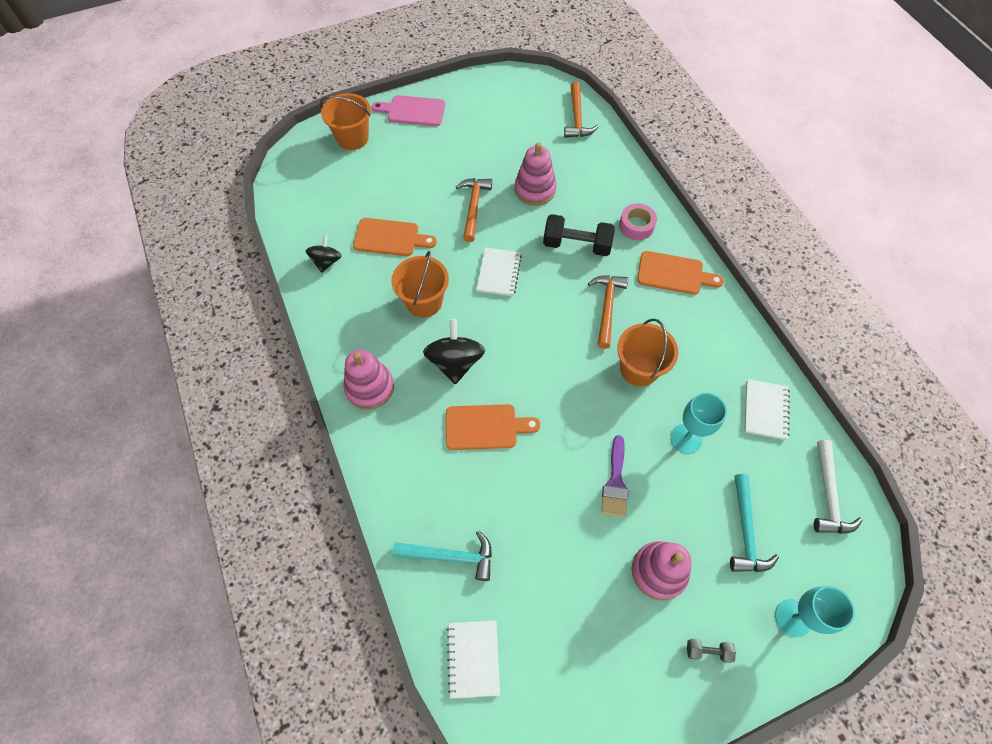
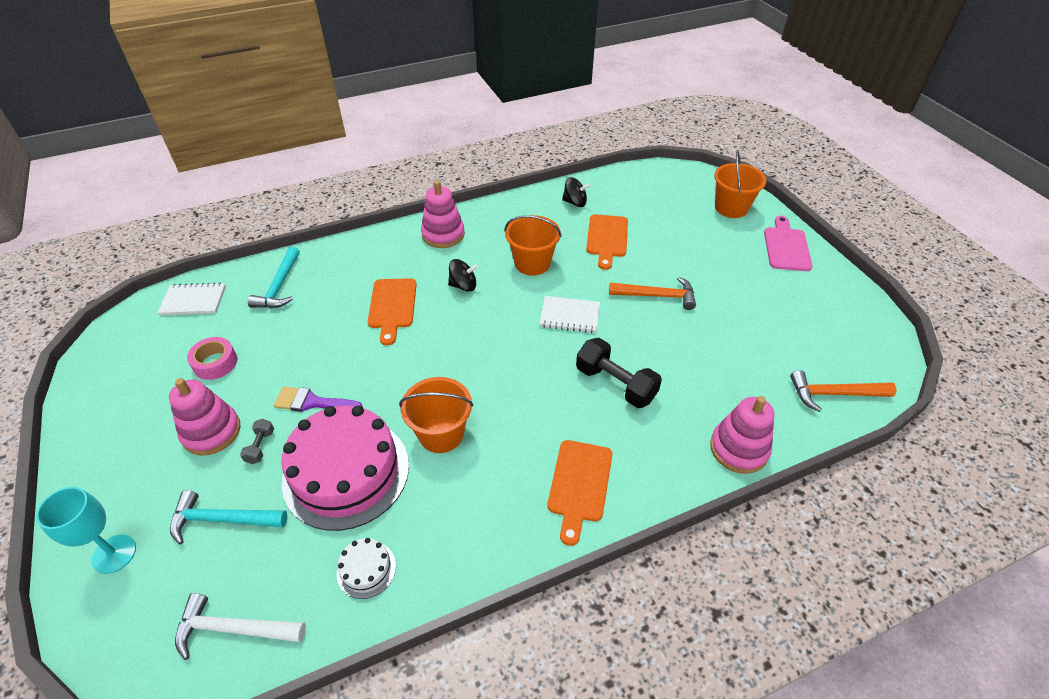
camera: 90 degrees right, 15 degrees down
(455, 362) = (463, 285): black spinning top -> black spinning top, size x0.62
(535, 189) = (694, 348): pink stacking toy -> pink stacking toy (739, 449)
(576, 245) = (615, 384): black dumbbell -> black dumbbell turned 60 degrees counterclockwise
(606, 307) = (526, 408): orange hammer -> none
(636, 226) = (655, 448): pink tape -> pink tape (215, 363)
(686, 439) = (346, 472): turquoise goblet -> pink cake
(707, 651) = (121, 465): grey dumbbell -> grey dumbbell (260, 446)
(765, 410) = (366, 569): white notebook -> white cake

